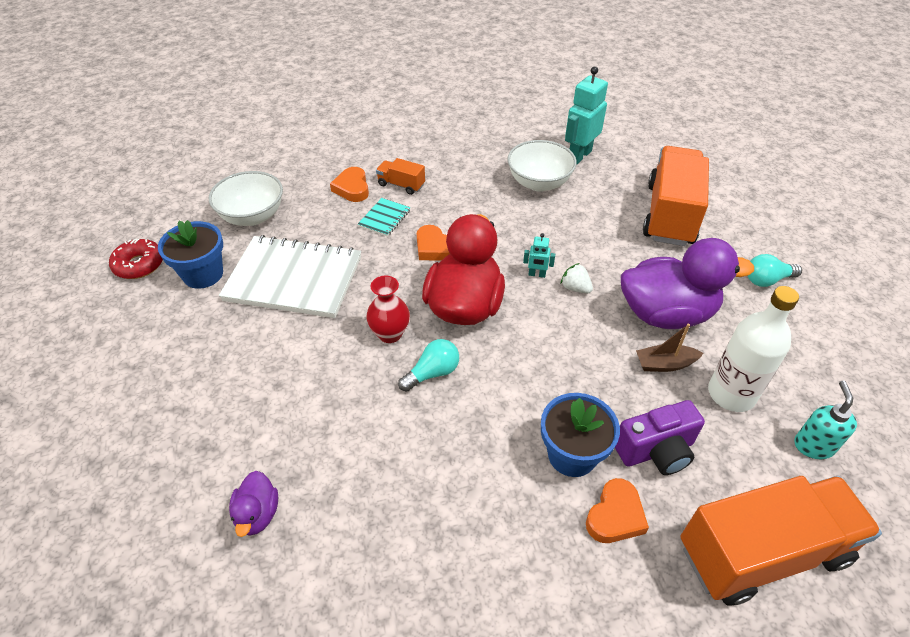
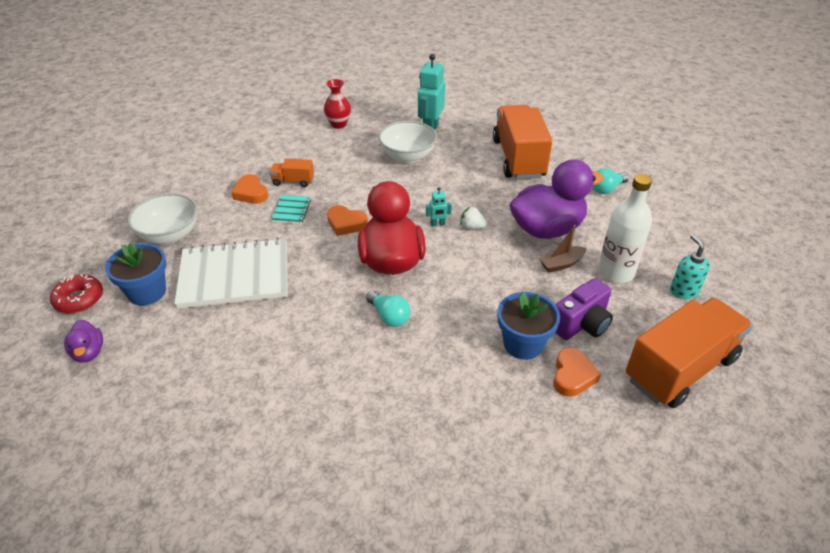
camera: 20 degrees left, 5 degrees down
(257, 514) = (295, 461): purple duck -> purple duck (89, 352)
(390, 334) = (340, 297): red vase -> red vase (338, 124)
(432, 373) = (389, 316): turquoise light bulb -> turquoise light bulb turned 105 degrees clockwise

